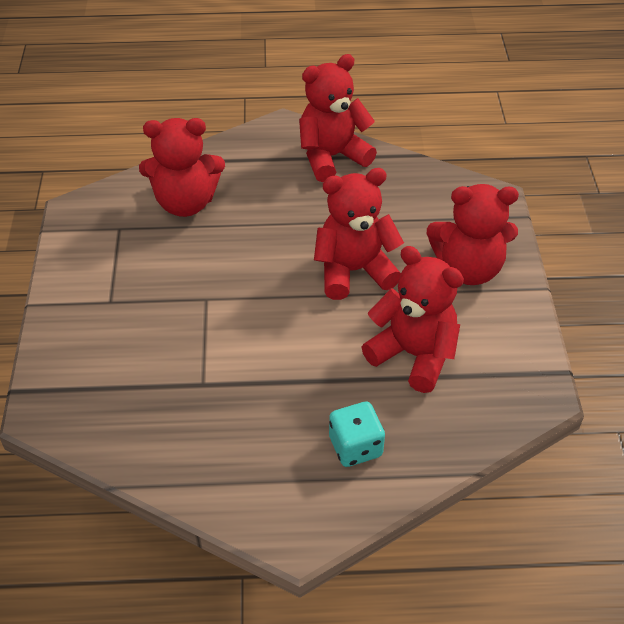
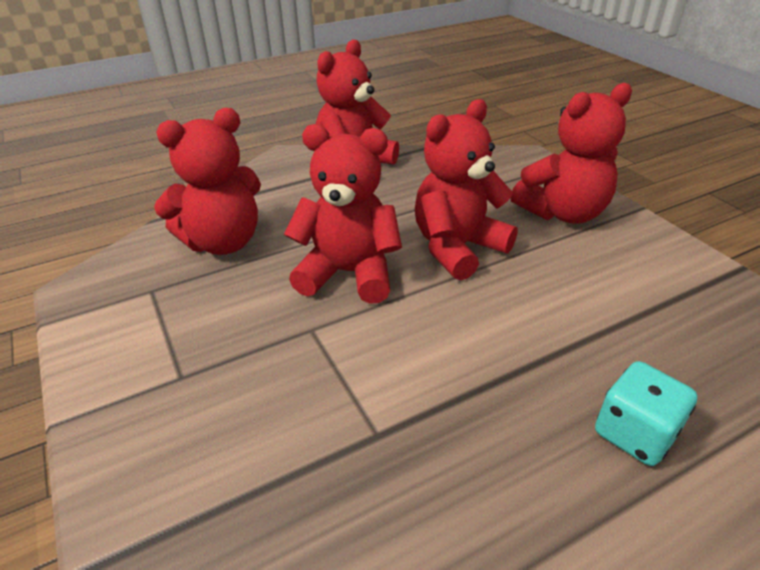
camera: 25 degrees left, 10 degrees down
(413, 354) = (592, 304): red teddy bear -> red teddy bear (348, 273)

